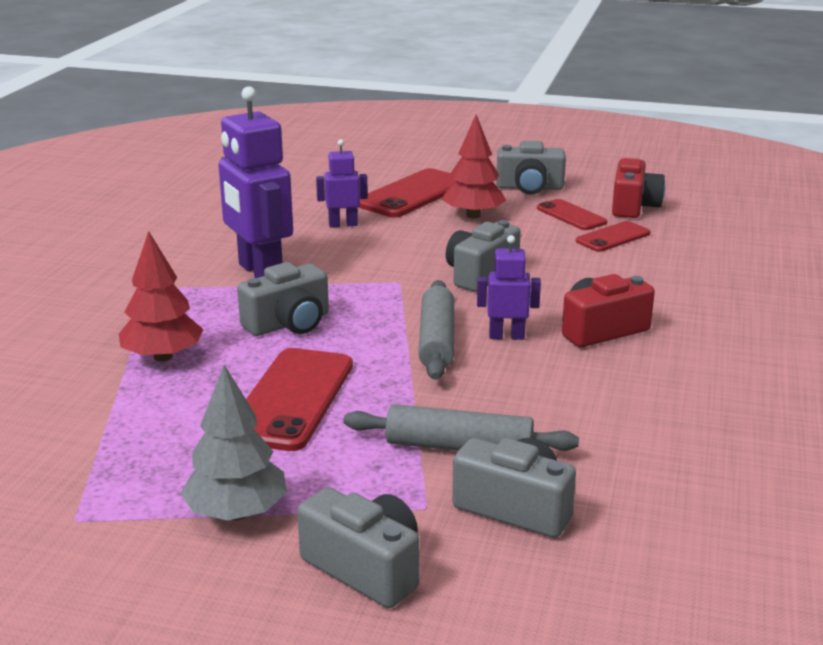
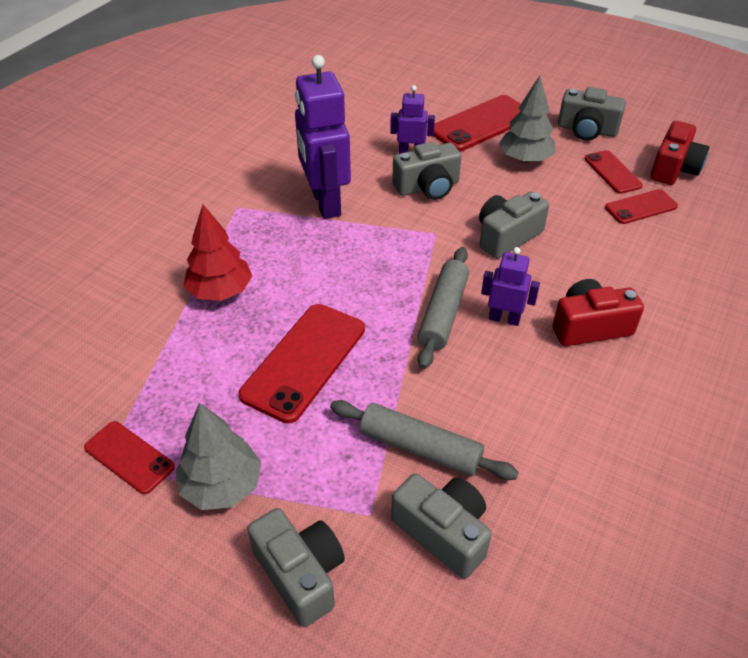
camera: 15 degrees right, 20 degrees up
(107, 508) = (129, 457): none -> red phone
(289, 324) = (329, 270): grey camera -> grey camera (428, 187)
(473, 215) = (525, 159): red tree -> grey tree

